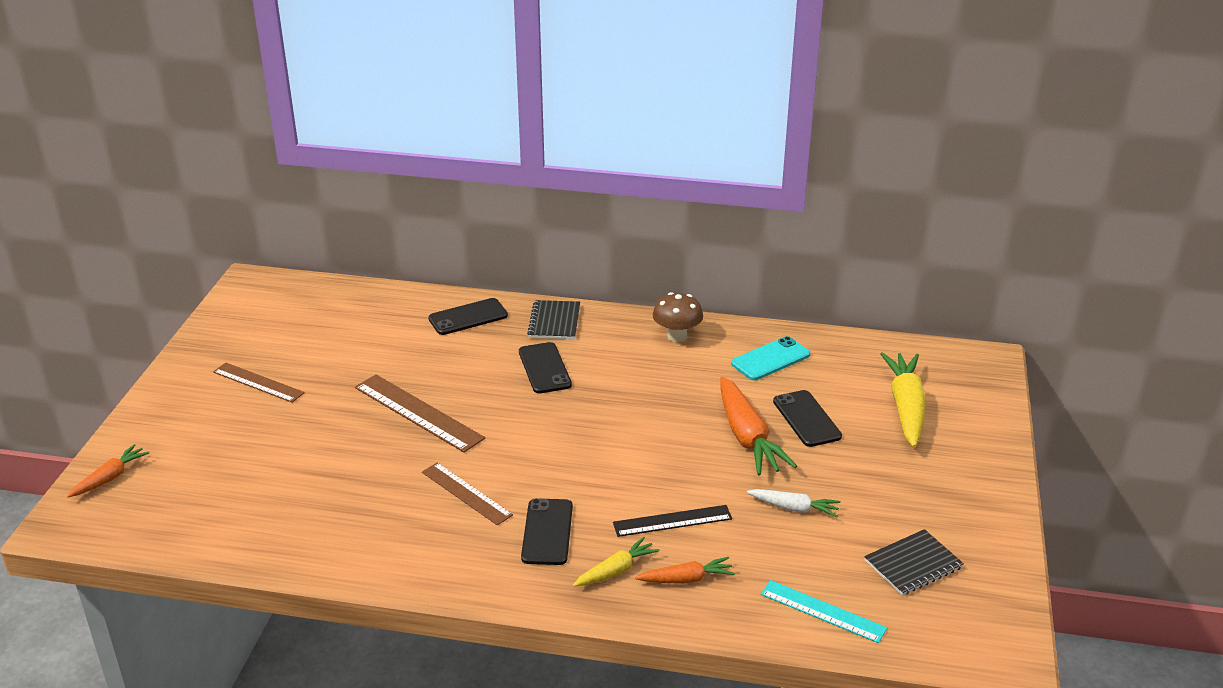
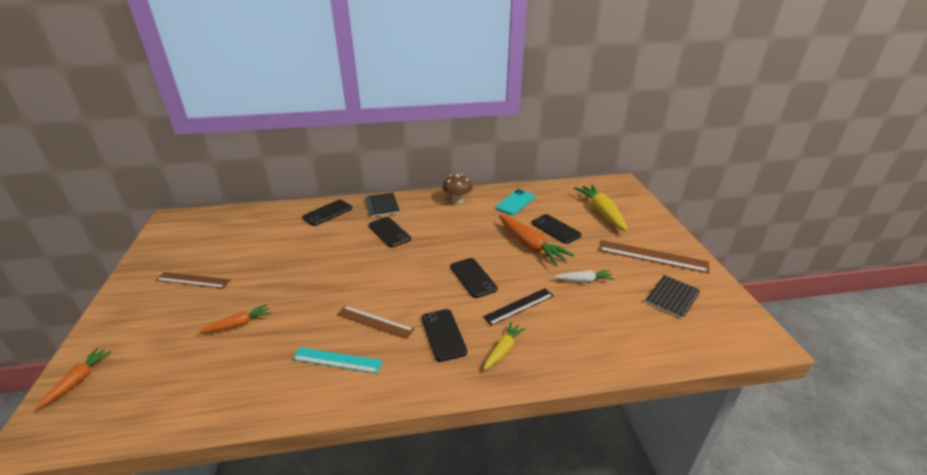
camera: 20 degrees left, 0 degrees up
(418, 412) = (318, 275): brown ruler -> brown ruler (652, 256)
(630, 465) = (473, 278): none -> black phone
(686, 579) = (551, 343): orange carrot -> orange carrot (238, 324)
(823, 611) = (646, 341): turquoise ruler -> turquoise ruler (337, 360)

